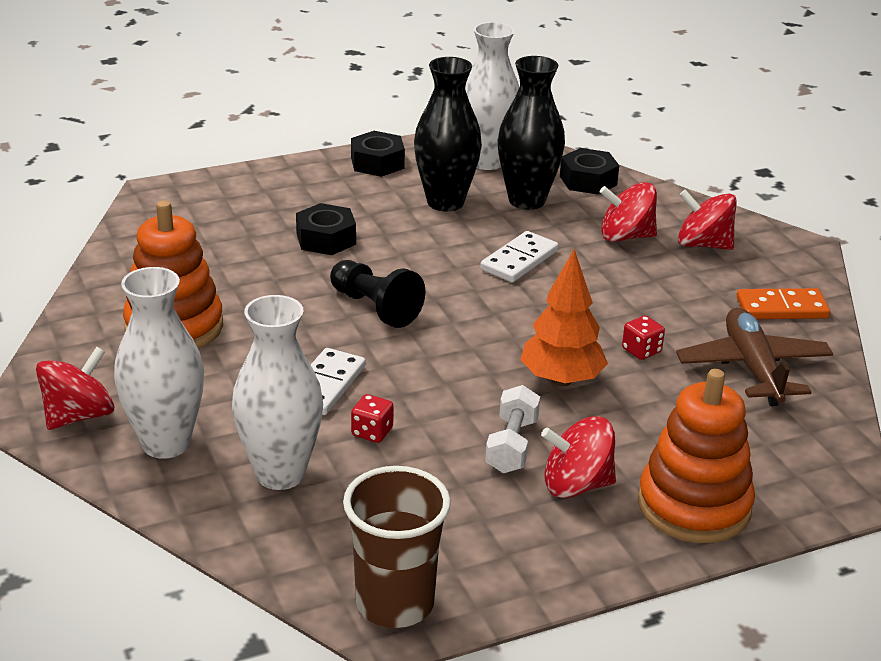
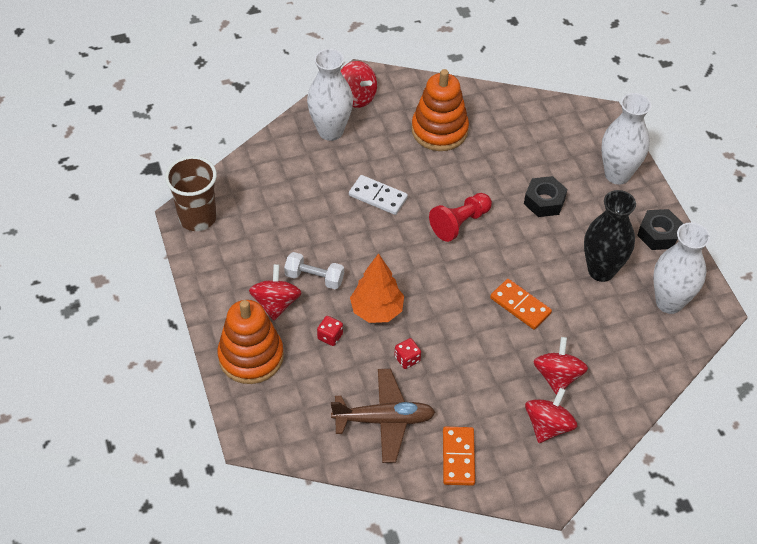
camera: 95 degrees right, 20 degrees up
(280, 474) = (300, 176): white vase -> white vase (617, 174)
(372, 432) = (332, 215): red dice -> red dice (330, 336)
(375, 307) = (460, 223): black pawn -> red pawn
(519, 260) = (520, 305): white domino -> orange domino
(526, 200) = (608, 321): black vase -> none
(588, 180) = (645, 366): black nut -> none

